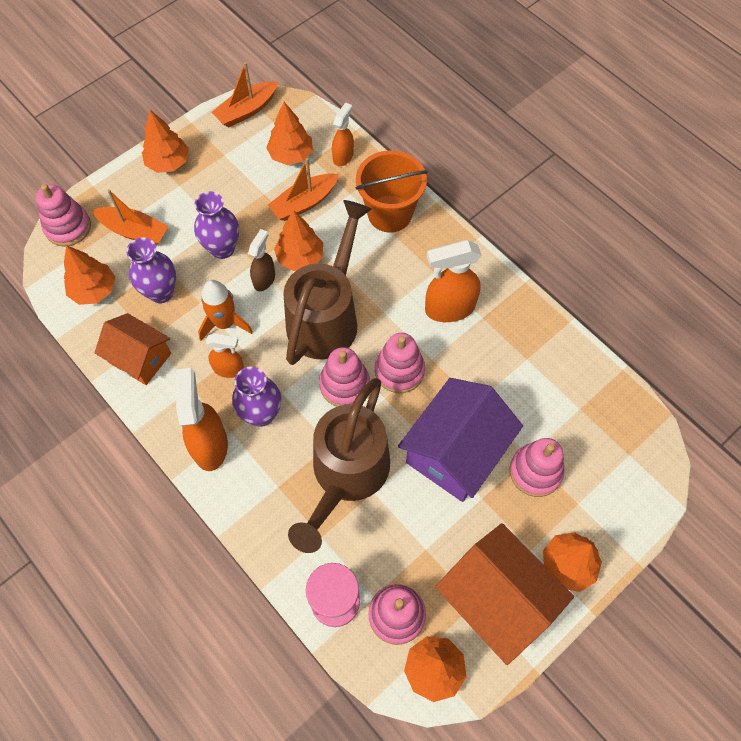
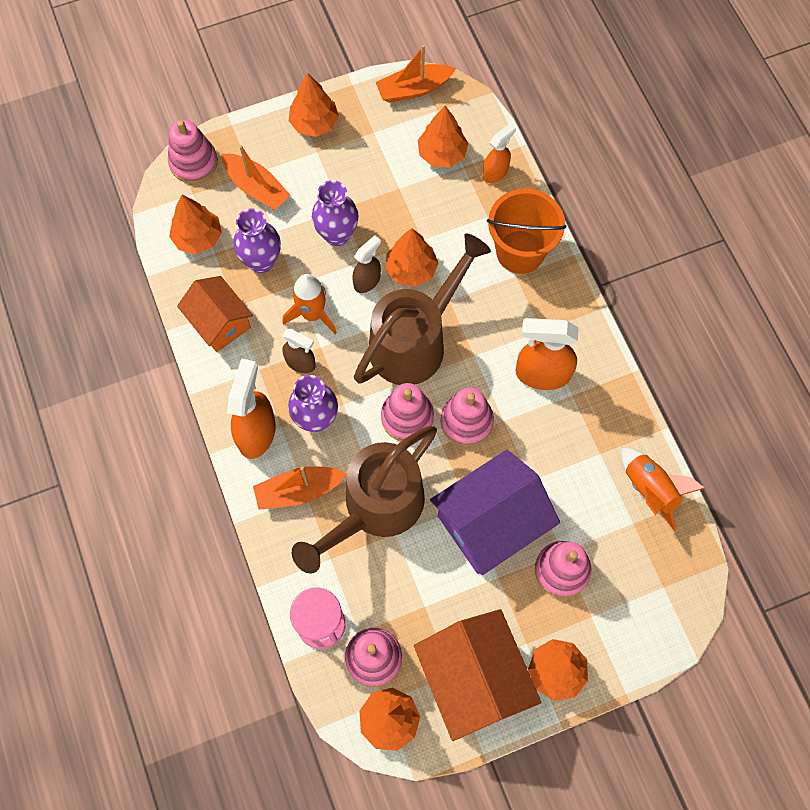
camera: 20 degrees right, 5 degrees up
(229, 369) = (300, 363): orange spray bottle -> brown spray bottle
(304, 203) = (436, 212): orange boat -> orange boat (298, 491)
(582, 375) = (650, 489): none -> orange rocket

